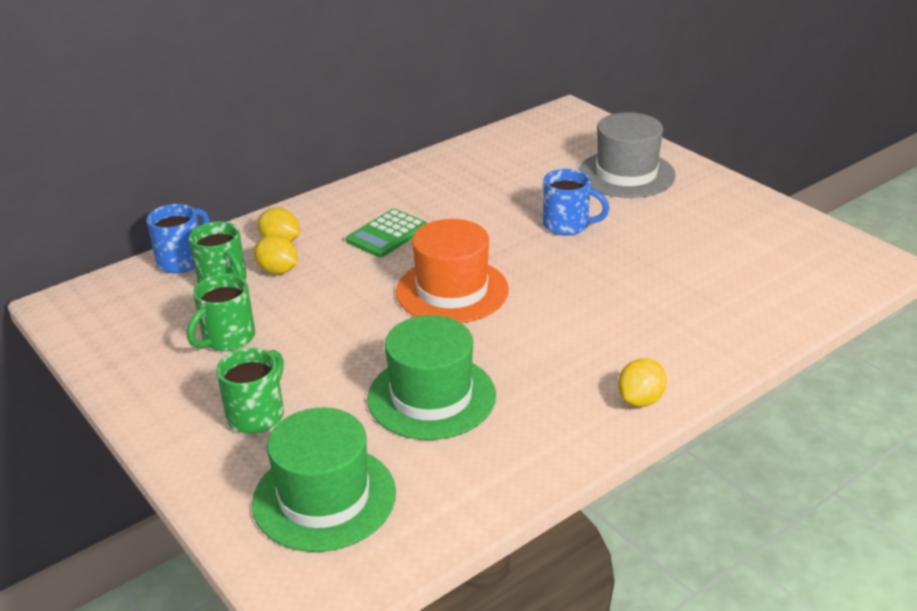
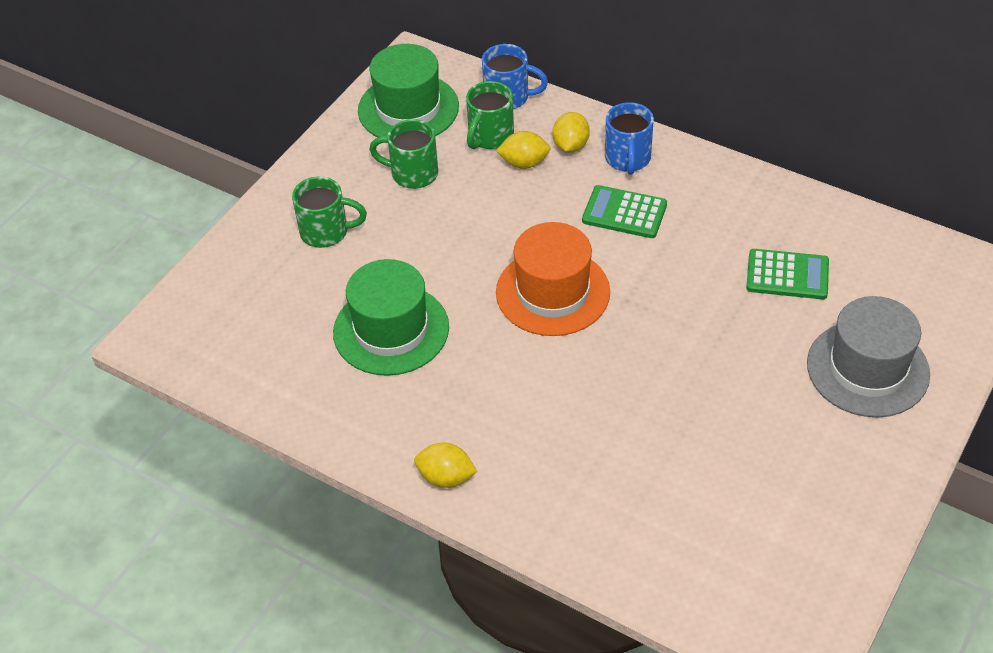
camera: 70 degrees right, 15 degrees up
(278, 271) = (524, 163): yellow lemon -> yellow lemon turned 75 degrees clockwise
(324, 497) = (249, 308): green hat -> green hat (408, 108)
(514, 181) = (787, 275): none -> green calculator
(567, 225) = (721, 345): blue mug -> blue mug (627, 159)

